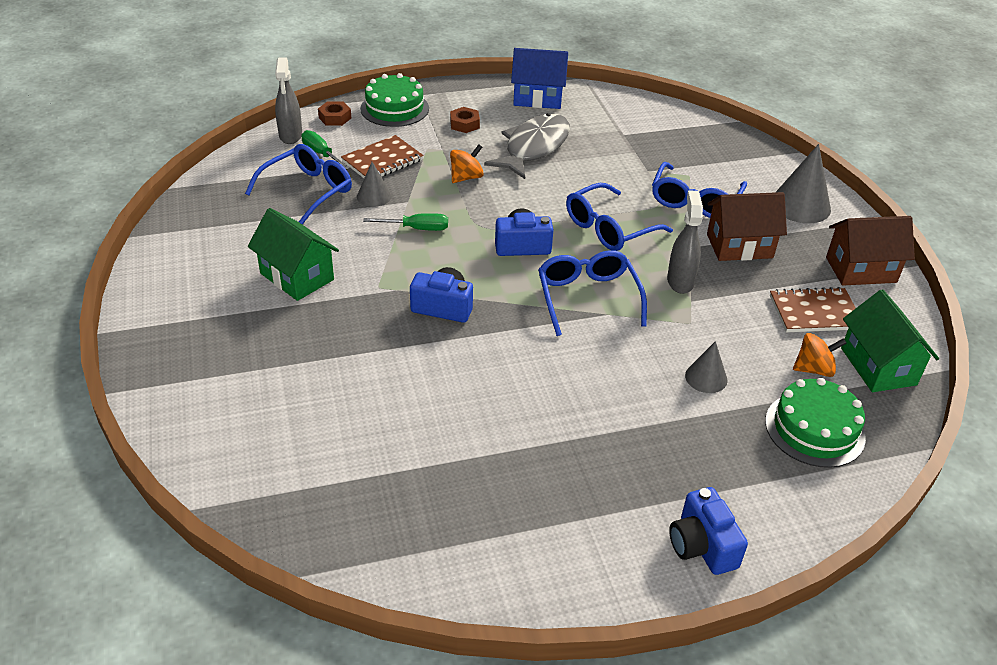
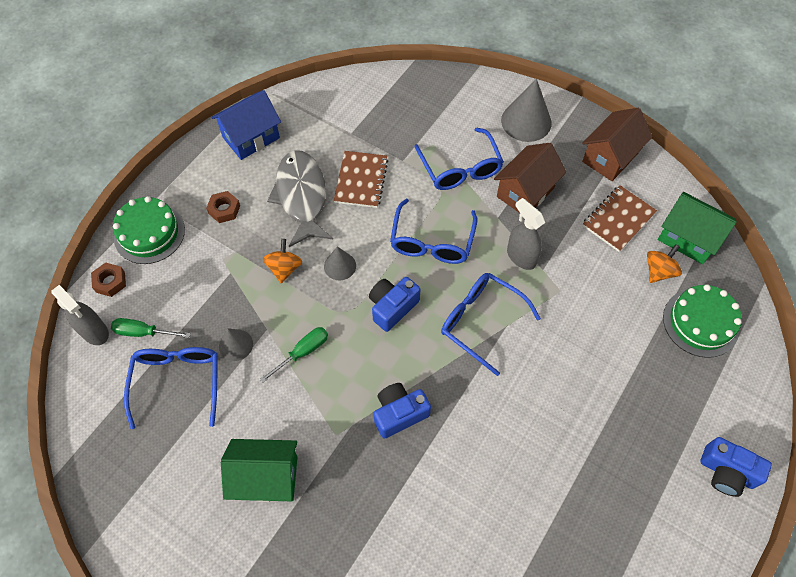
camera: 40 degrees left, 20 degrees up
(382, 161) = (202, 301): brown notebook -> brown notebook (361, 181)
(706, 377) = (611, 332): grey cone -> grey cone (340, 266)

